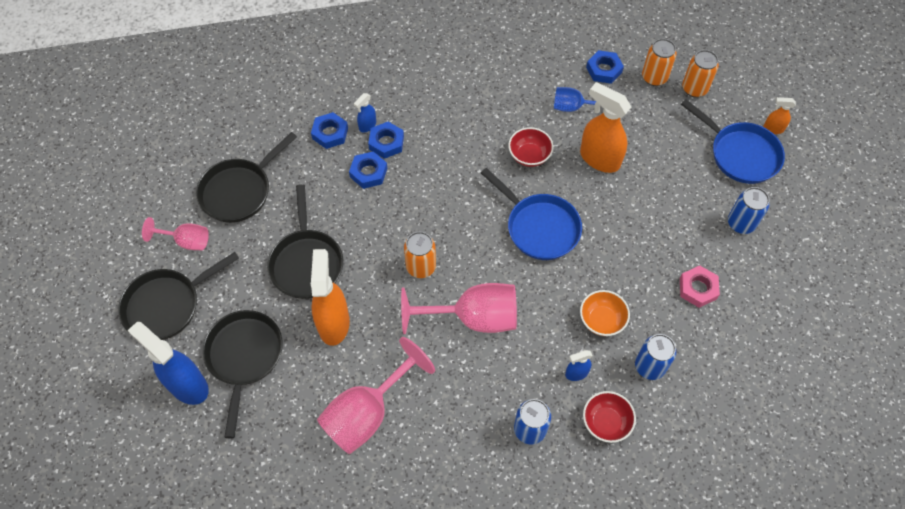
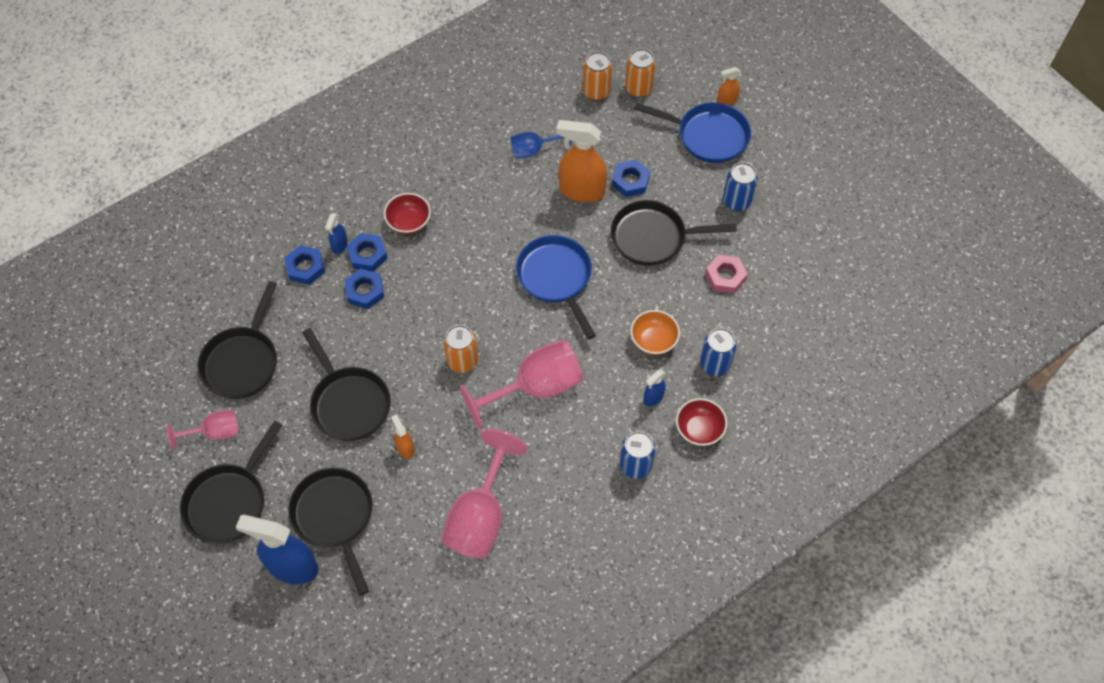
camera: 25 degrees left, 0 degrees up
(333, 323) = (405, 448): orange spray bottle -> orange spray bottle, size x0.48
(529, 156) = (514, 213): red bowl -> red bowl (409, 222)
(539, 227) = (556, 278): blue pan -> blue pan turned 135 degrees counterclockwise
(604, 70) = (545, 102): blue nut -> blue nut (630, 181)
(646, 226) = (653, 237): none -> black pan

